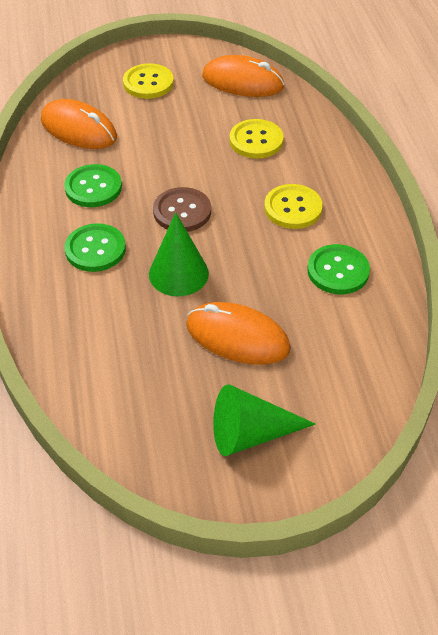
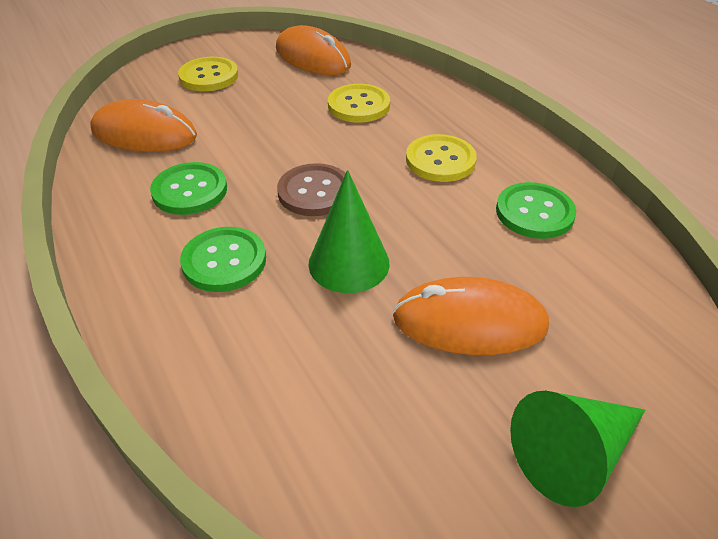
camera: 20 degrees left, 5 degrees down
(242, 81) = (312, 57): orange mouse -> orange mouse turned 45 degrees clockwise

